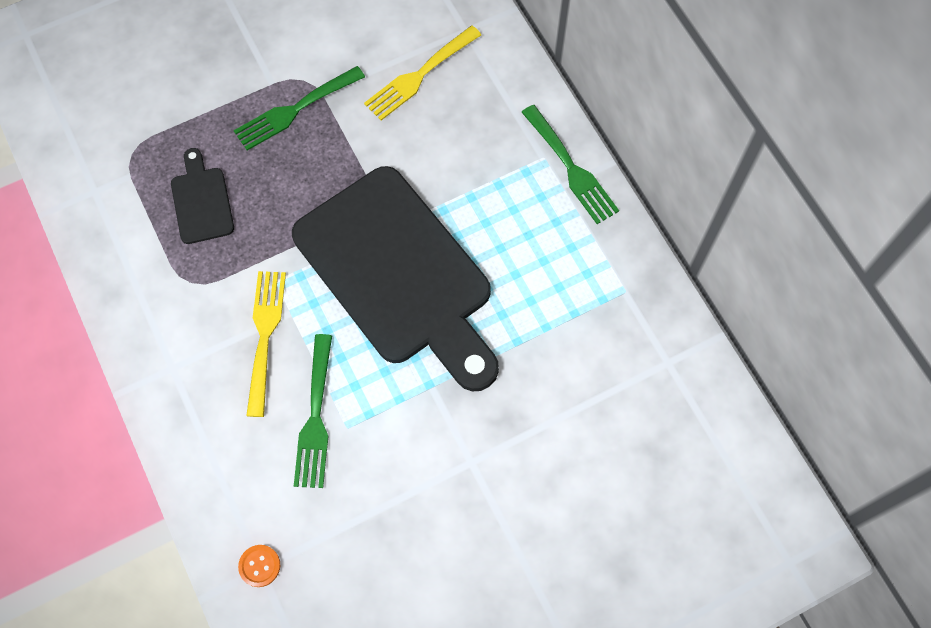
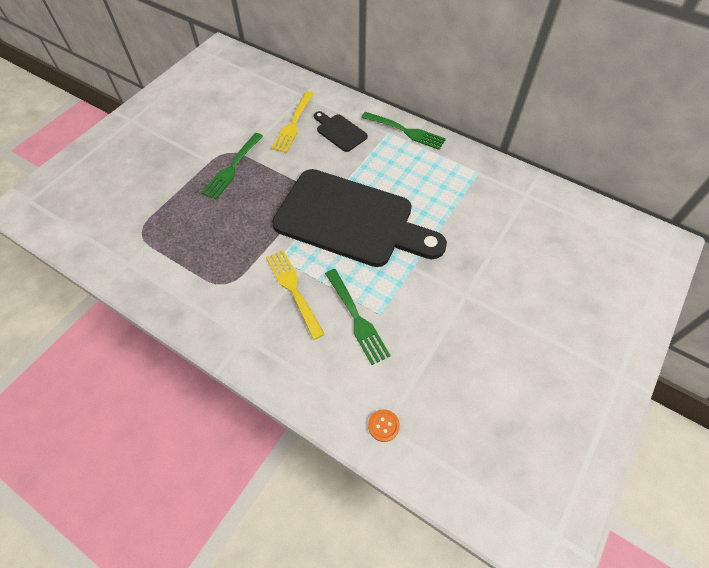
camera: 30 degrees left, 10 degrees down
(201, 201) = (204, 237): black cutting board -> black cutting board (339, 132)

